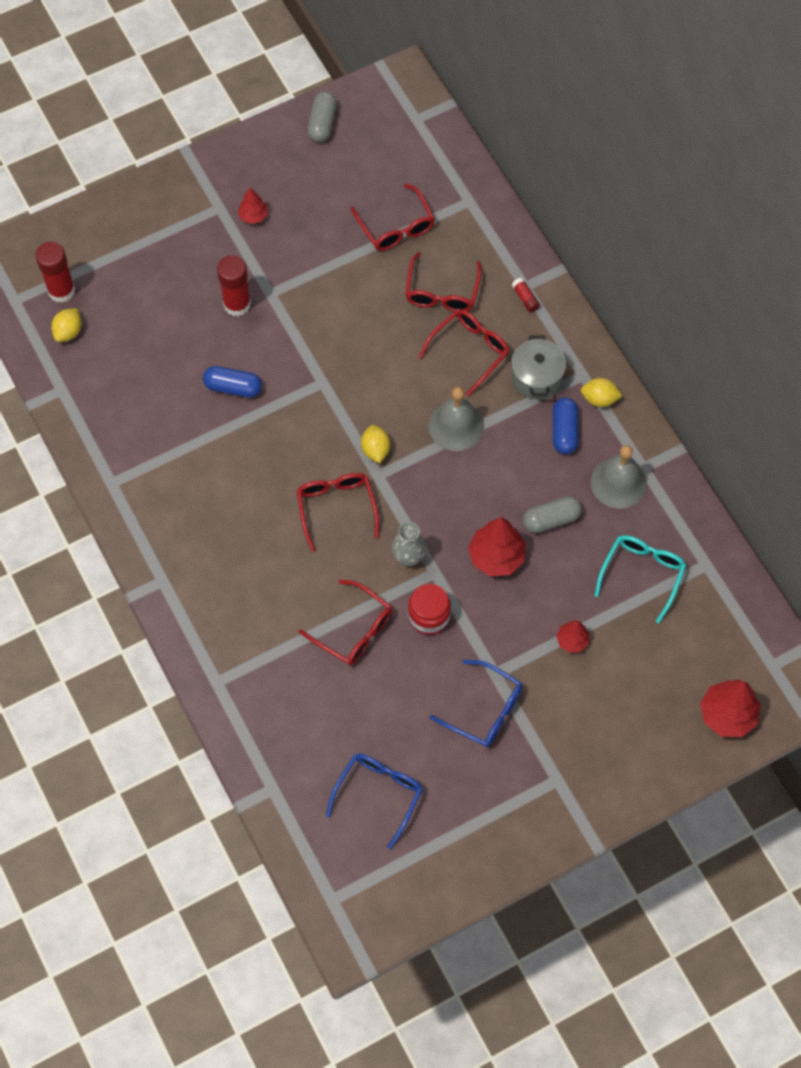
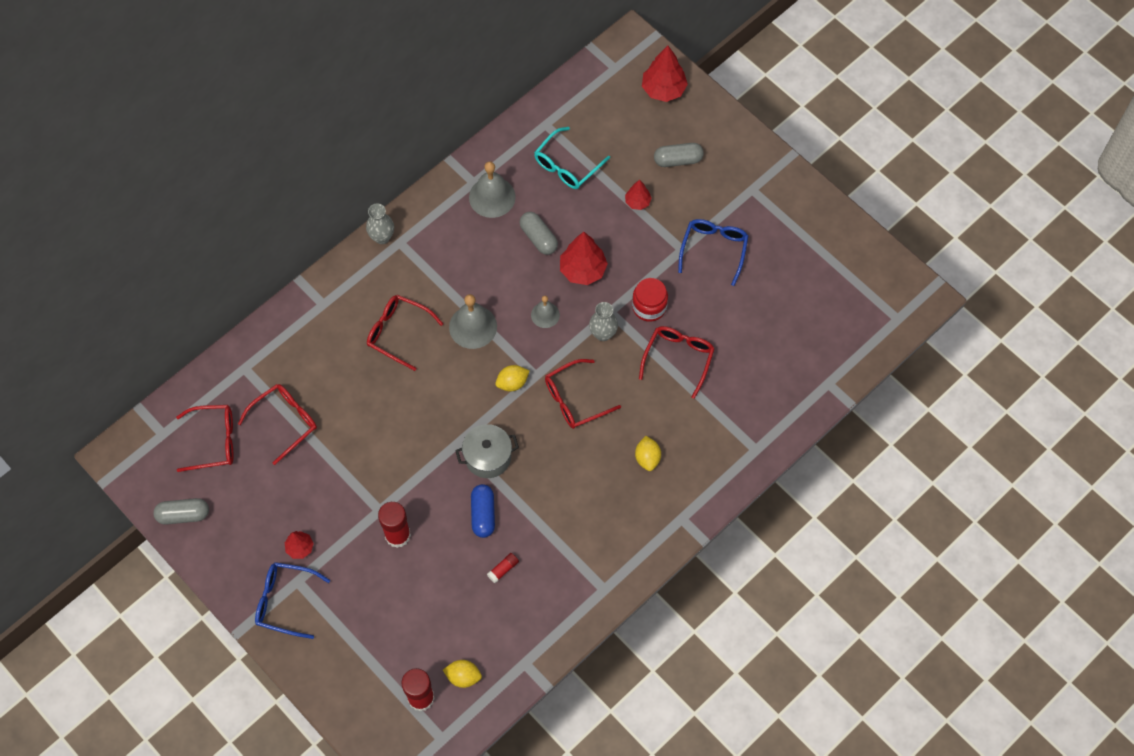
camera: 105 degrees left, 0 degrees up
(378, 794) = (806, 307): blue glasses -> blue glasses (285, 601)
(442, 292) = (344, 368): red glasses -> red glasses (214, 441)
(450, 503) = (545, 315): none -> grey bell
(525, 298) = (335, 301): red glue stick -> red glue stick (503, 569)
(536, 377) = (411, 276): grey pot -> grey pot (488, 457)
(564, 431) = (456, 245): blue capsule -> none
(593, 359) = (382, 237): none -> grey vase
(599, 399) = (419, 225): yellow lemon -> yellow lemon (647, 458)
(620, 703) = (678, 160): none -> grey capsule
(642, 574) = (567, 165): turquoise glasses -> turquoise glasses turned 60 degrees counterclockwise

